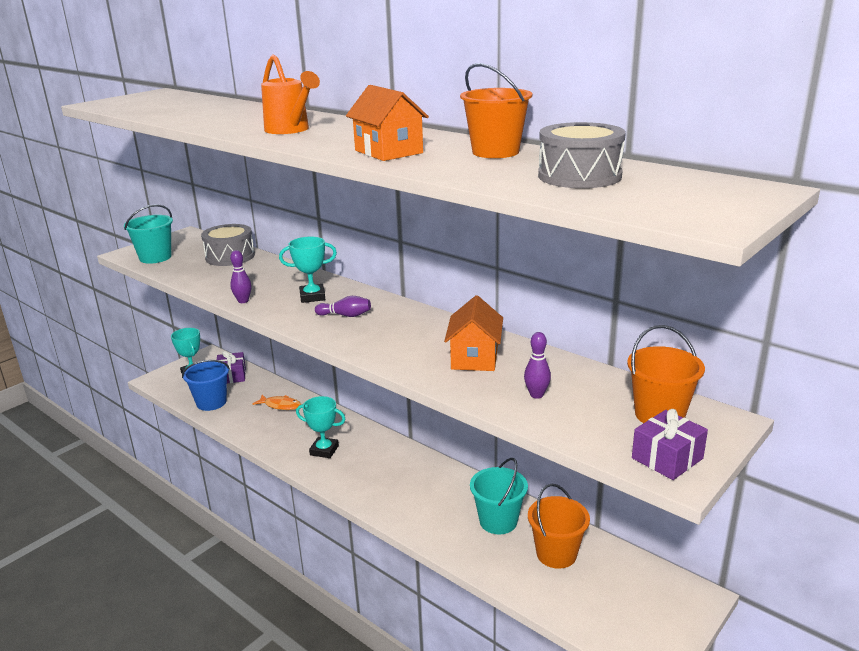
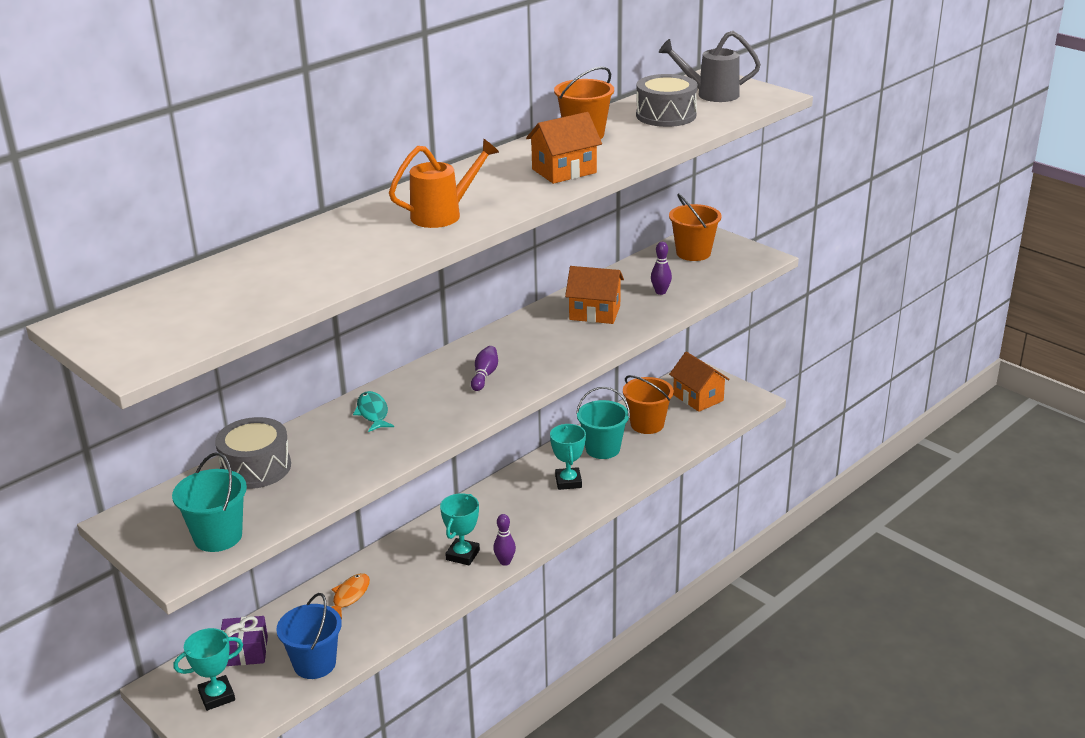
camera: 85 degrees left, 5 degrees up
(243, 301) = (419, 443): purple bowling pin -> purple bowling pin (505, 562)
(292, 281) = (373, 413): none -> turquoise fish
(312, 297) = (426, 397): turquoise trophy -> turquoise trophy (568, 482)
(633, 599) = (698, 398): none -> orange house
(667, 458) = (745, 258): purple gift -> none
(682, 192) = (711, 94): none -> grey watering can

